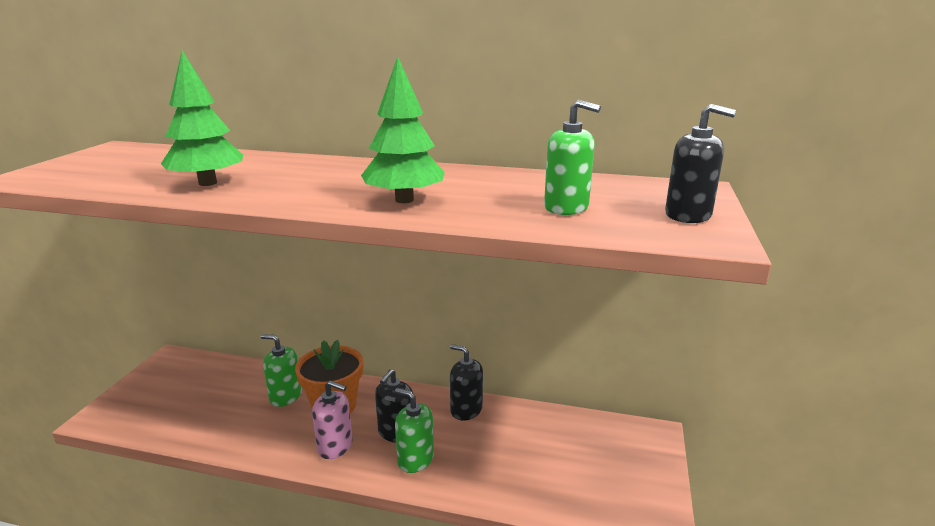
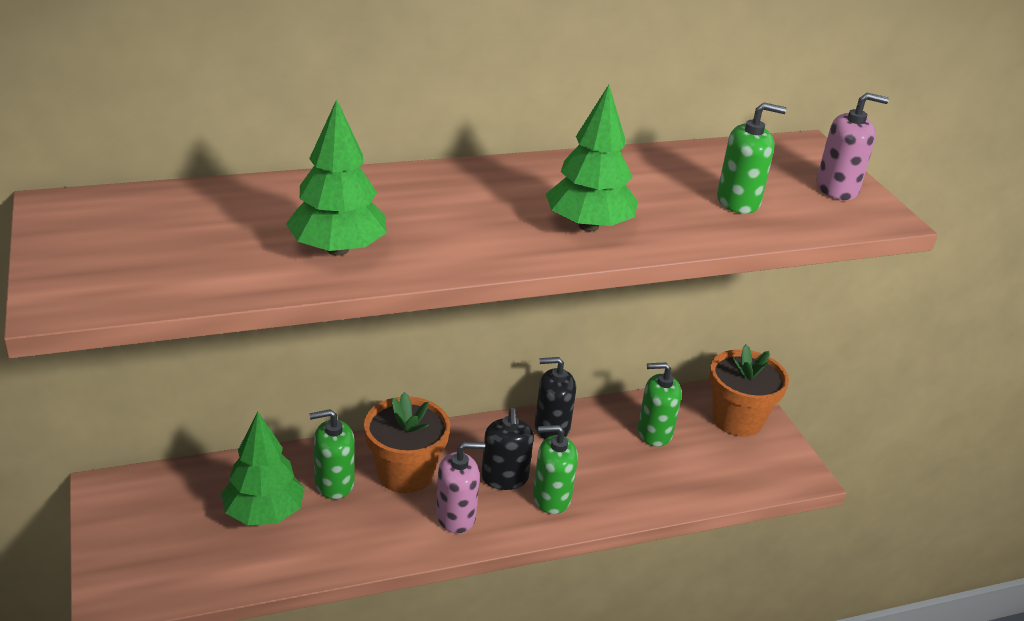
camera: 35 degrees left, 10 degrees up
(227, 399) = (264, 513): none -> green tree
(546, 440) = (654, 433): none -> green soap dispenser
(632, 455) = (737, 419): none -> orange flower pot
(688, 215) = (837, 188): black soap dispenser -> pink soap dispenser

